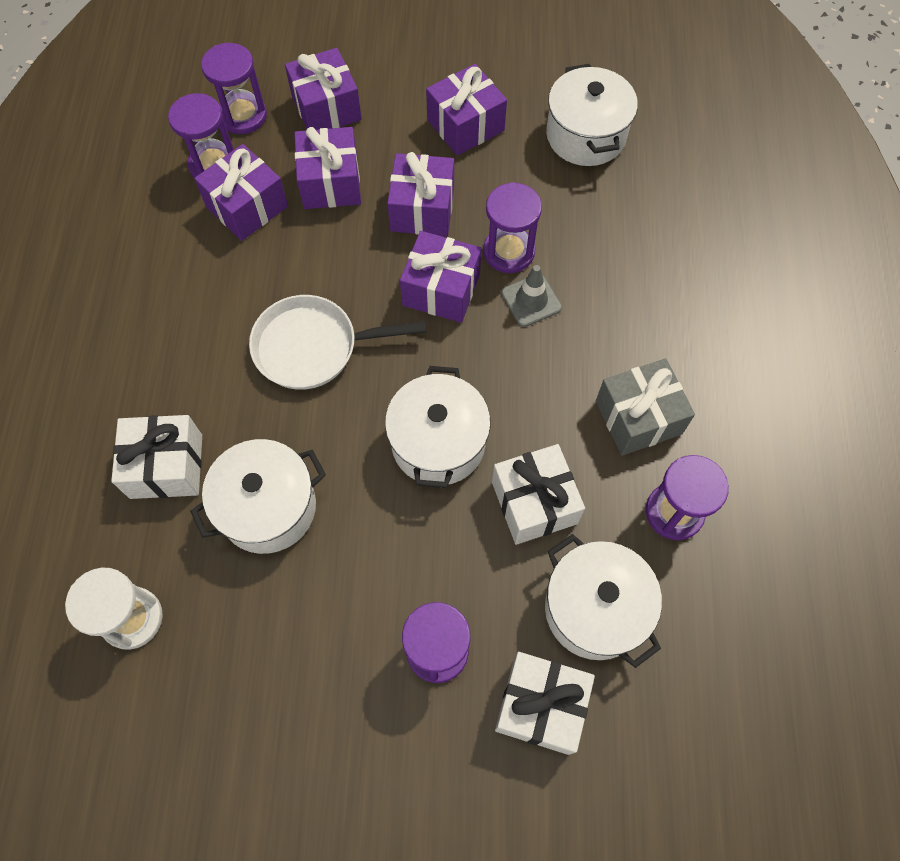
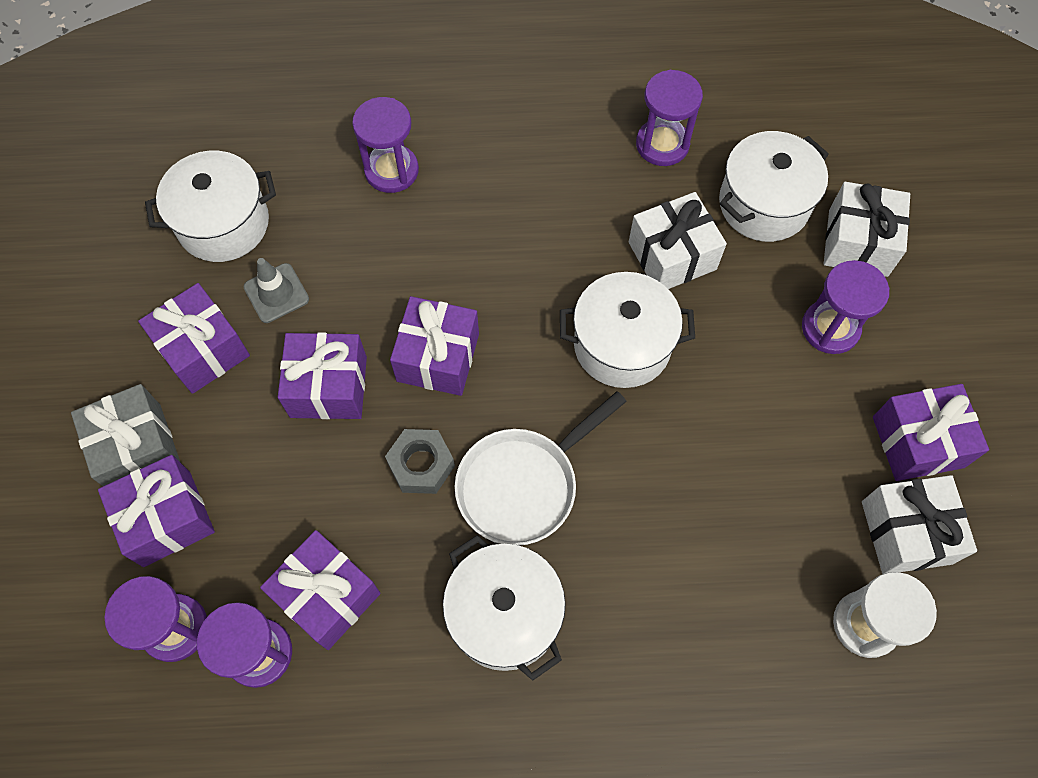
camera: 95 degrees left, 0 degrees up
(166, 466) = (691, 624): white gift -> white gift (906, 532)
(268, 507) = (720, 503): white pot -> white pot (505, 615)
(313, 347) = (523, 484): white pan -> white pan turned 60 degrees clockwise
(331, 183) = (289, 496): purple gift -> purple gift (918, 442)
(343, 272) = (421, 465): none -> grey nut
(508, 252) = (385, 293): purple hourglass -> purple hourglass (391, 170)
(531, 300) = (446, 268): grey traffic cone -> grey traffic cone (276, 293)
(638, 417) = (571, 172): grey gift -> grey gift (137, 448)

